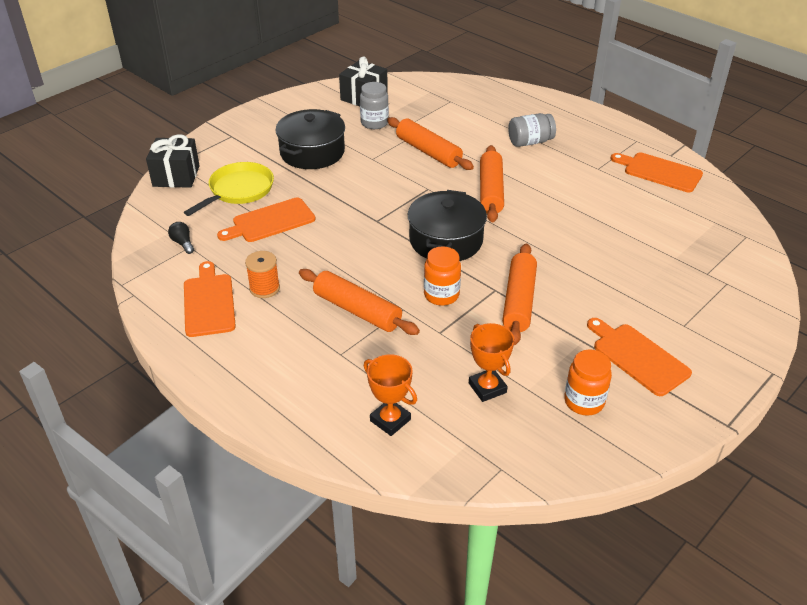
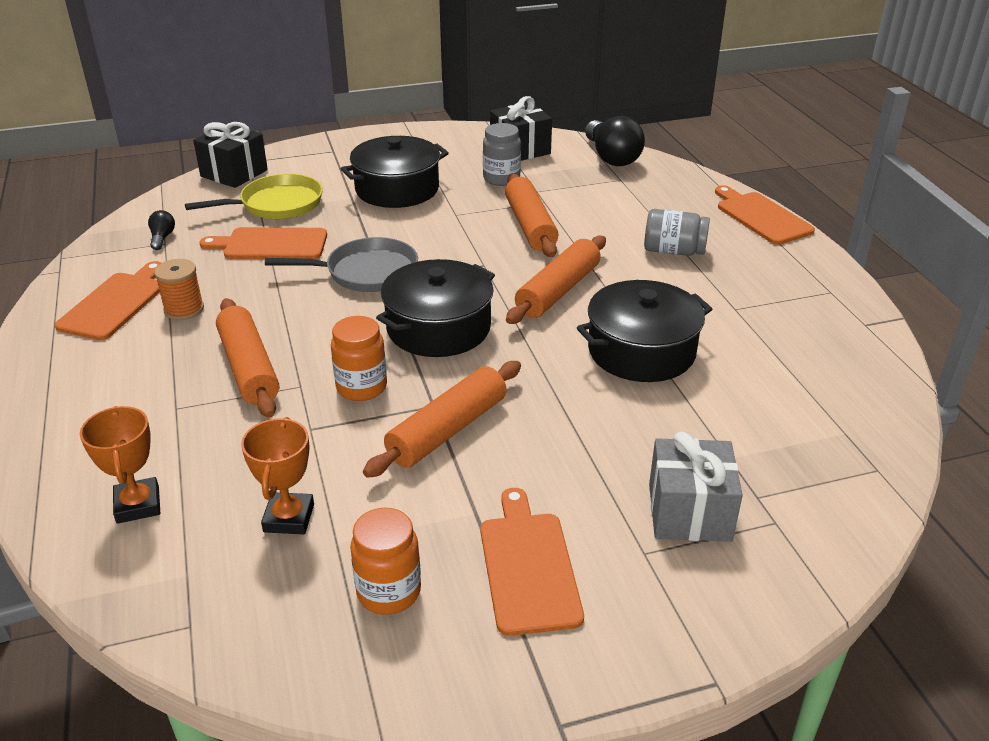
camera: 30 degrees right, 5 degrees down
(359, 219) = (366, 272): none -> grey pan
(429, 86) = (611, 157): none -> black light bulb
(574, 213) = (641, 351): none -> black pot
(659, 172) = (824, 340): orange cutting board -> orange cutting board (761, 217)
(684, 295) = (689, 512): none -> grey gift

